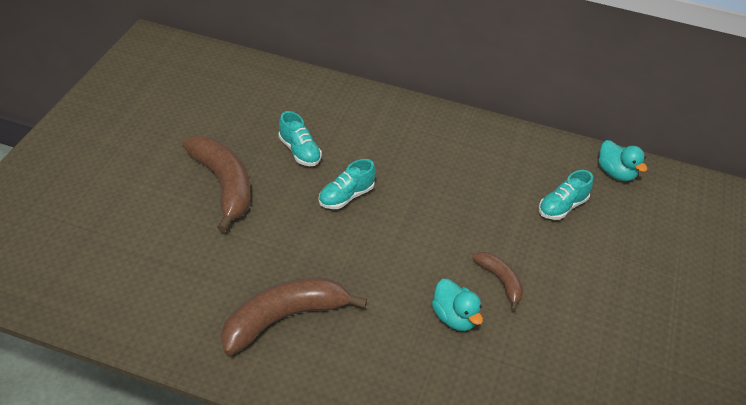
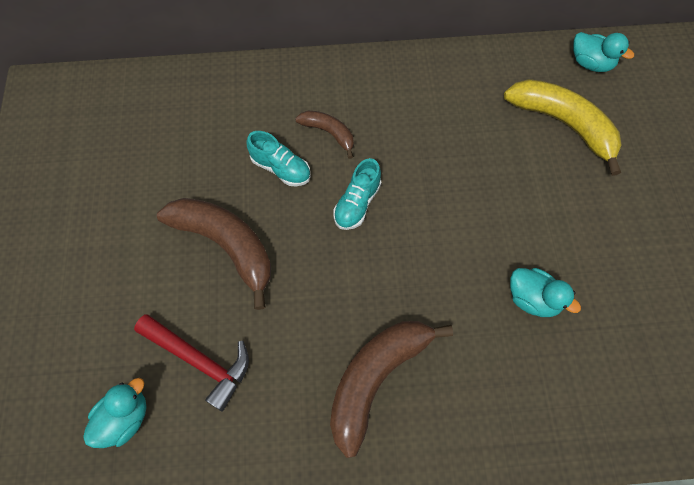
camera: 20 degrees left, 20 degrees up
(75, 264) = (125, 418): none -> turquoise duck
(155, 250) = (200, 360): none -> red hammer
(500, 281) = (552, 237): brown banana -> brown banana (329, 133)
(562, 207) = (563, 124): turquoise shoe -> yellow banana

